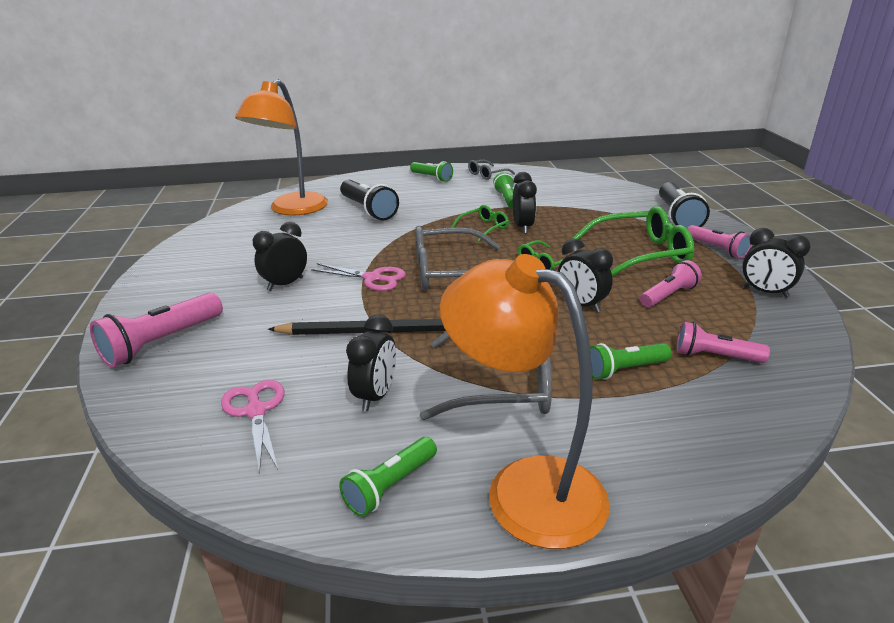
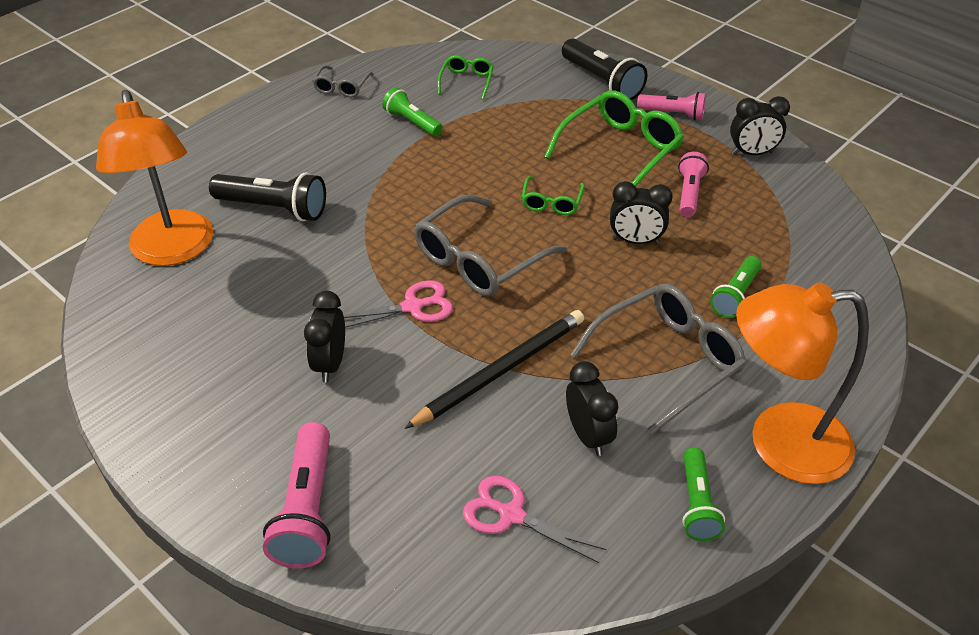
camera: 40 degrees left, 15 degrees up
(432, 178) = (281, 119): green flashlight -> none
(484, 228) = (439, 179): green glasses -> green glasses (466, 81)
(523, 227) = (476, 160): black clock -> none
(715, 356) = (779, 246): pink flashlight -> none

